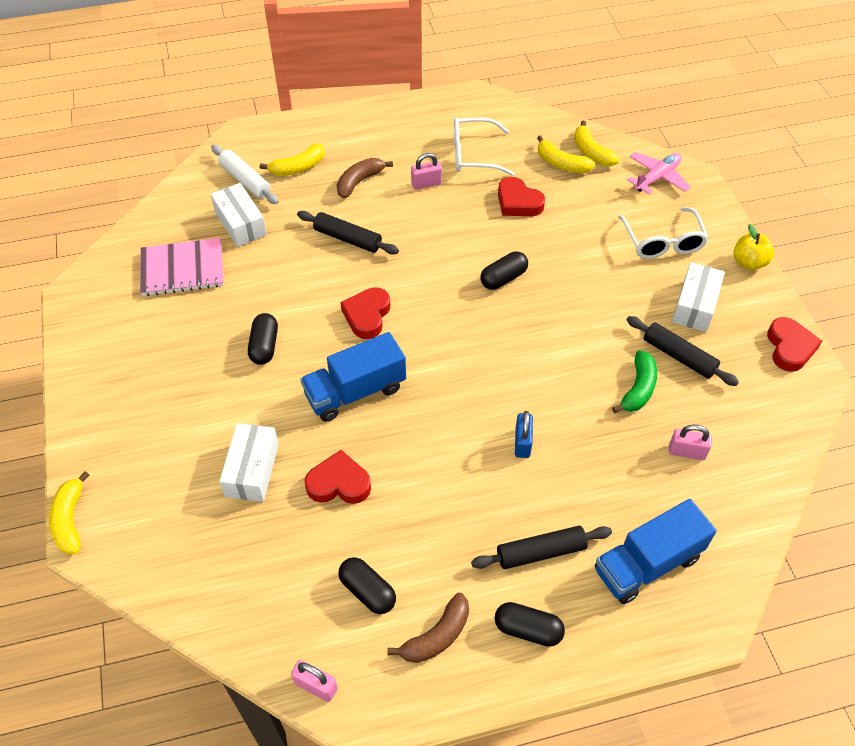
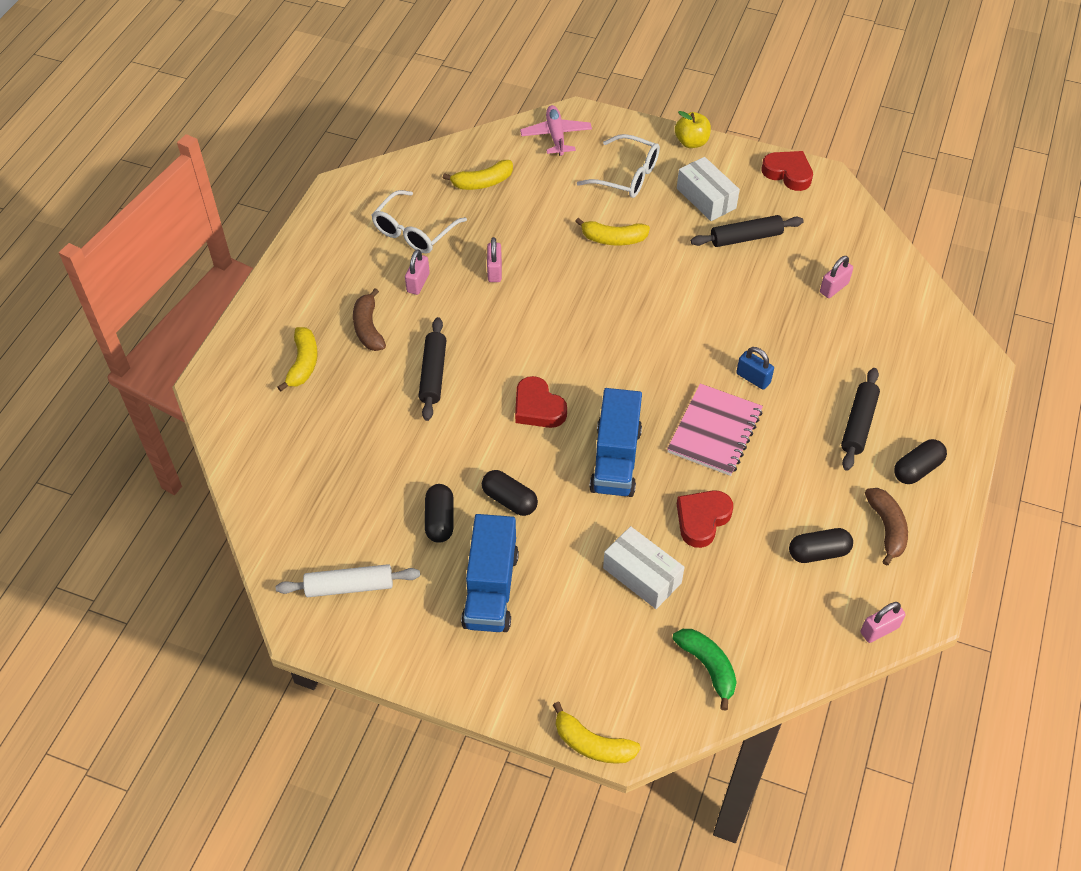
camera: 55 degrees left, 0 degrees up
(182, 269) = (354, 520): pink notebook -> pink notebook (715, 431)
(240, 224) = (336, 445): white box -> none
(245, 180) = (279, 413): white rolling pin -> white rolling pin (349, 586)
(347, 239) = (433, 374): black rolling pin -> black rolling pin turned 60 degrees counterclockwise
(479, 218) = (494, 271): none -> pink padlock
(503, 278) = (577, 294): black capsule -> black capsule (440, 520)
(518, 202) = (500, 235): red heart -> none
(591, 152) = (488, 156): yellow banana -> yellow banana (613, 239)
(638, 389) = (757, 279): green banana -> green banana (708, 667)
(647, 564) = (910, 368): blue truck -> blue truck (491, 589)

